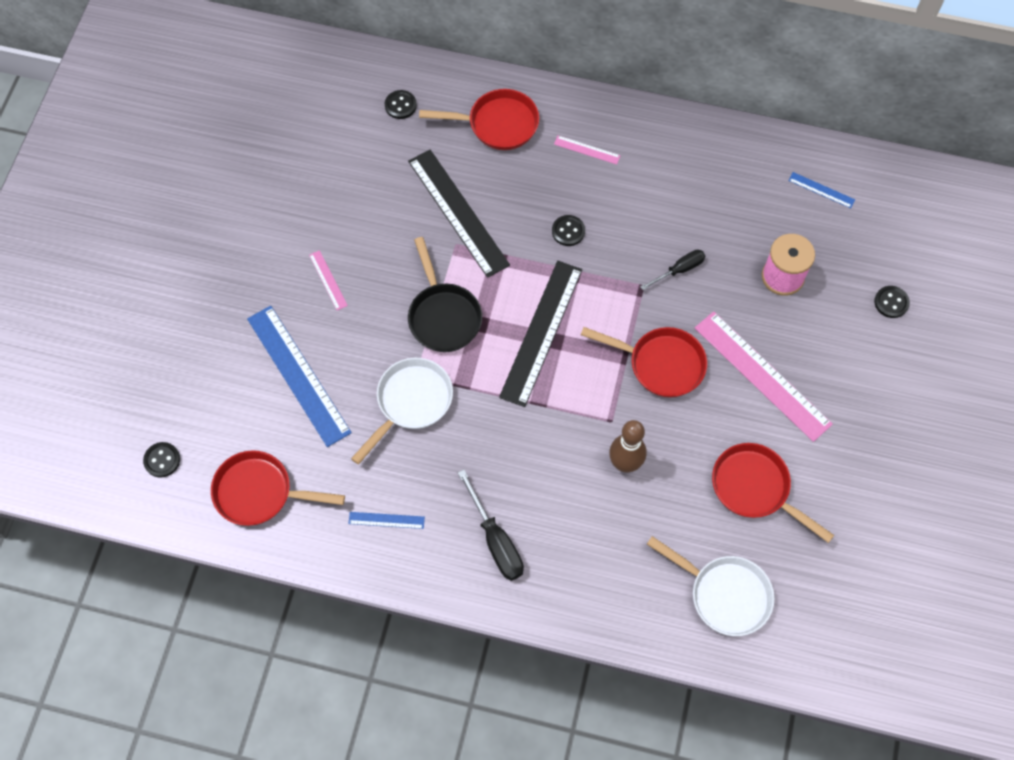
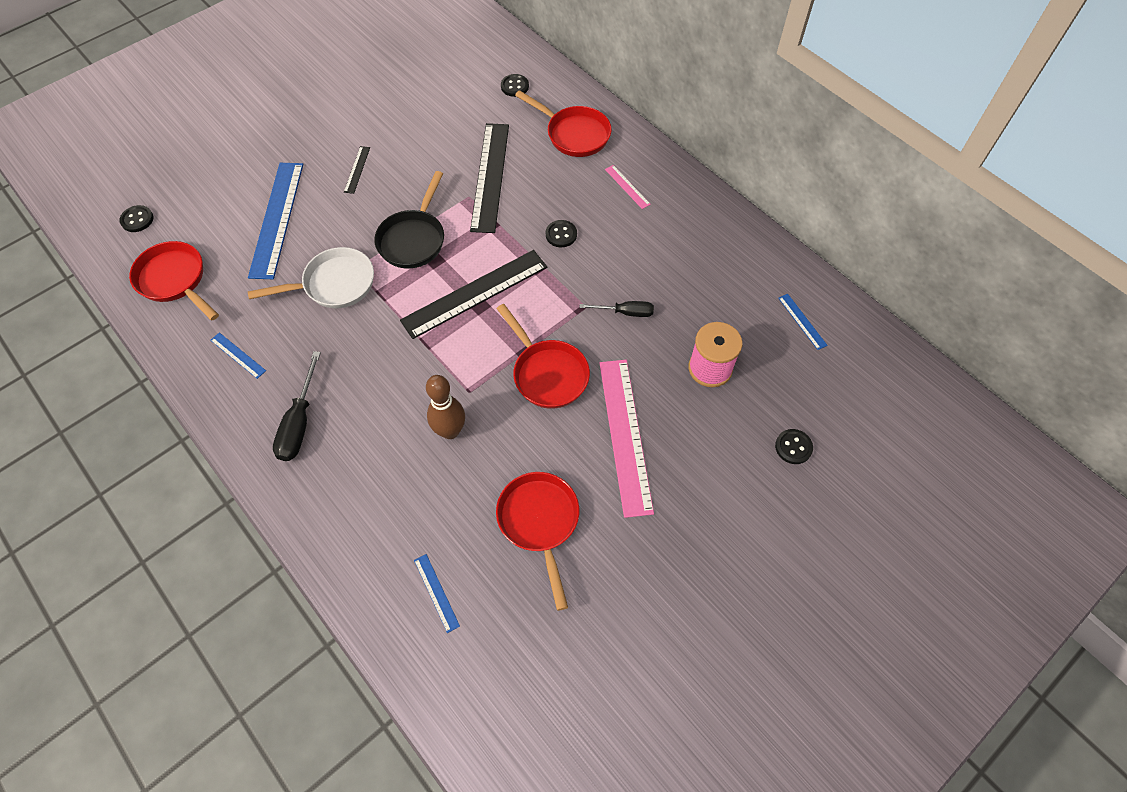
camera: 35 degrees right, 5 degrees down
(328, 280) = (357, 169): pink ruler -> black ruler
(724, 594) = (436, 592): white pan -> blue ruler

